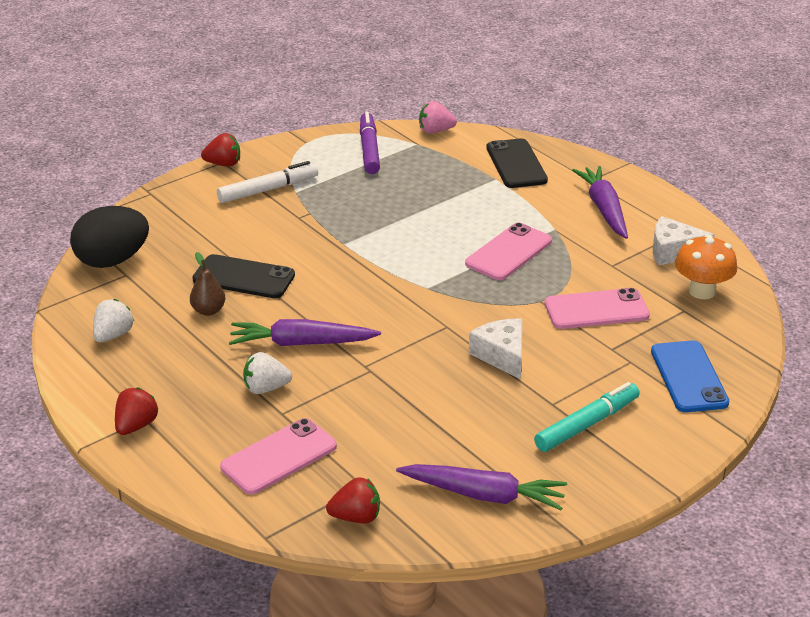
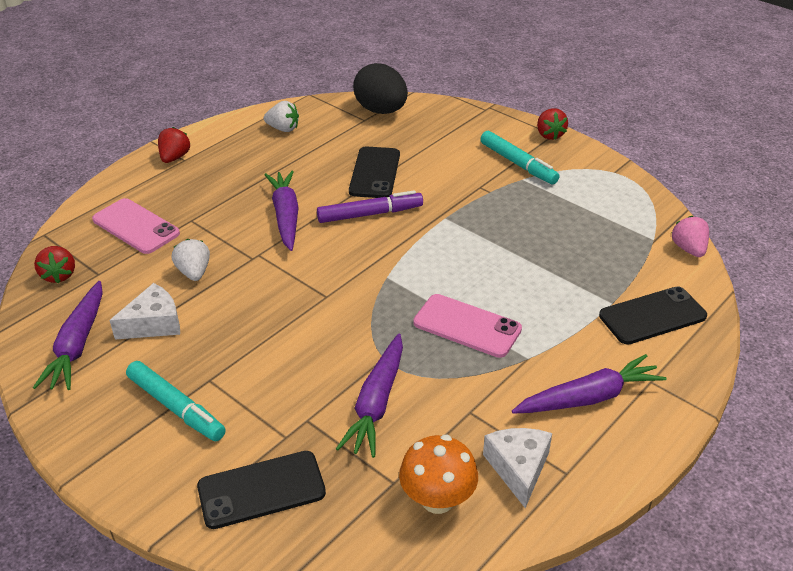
camera: 80 degrees right, 5 degrees up
(136, 426) = (174, 158): red strawberry -> red strawberry turned 90 degrees counterclockwise
(208, 311) = (323, 164): brown pear -> none
(266, 388) = (222, 207): white strawberry -> white strawberry (194, 272)
(268, 190) = (518, 164): white marker -> turquoise marker
(369, 149) = (623, 210): purple marker -> purple marker (370, 214)
(502, 355) = (283, 337): white cheese -> white cheese (154, 324)
(596, 310) = (376, 403): pink phone -> purple carrot
(689, 377) = (261, 490): blue phone -> black phone

